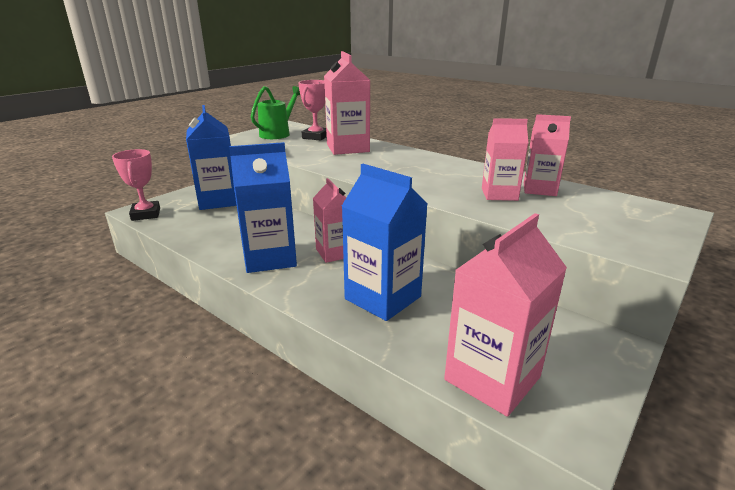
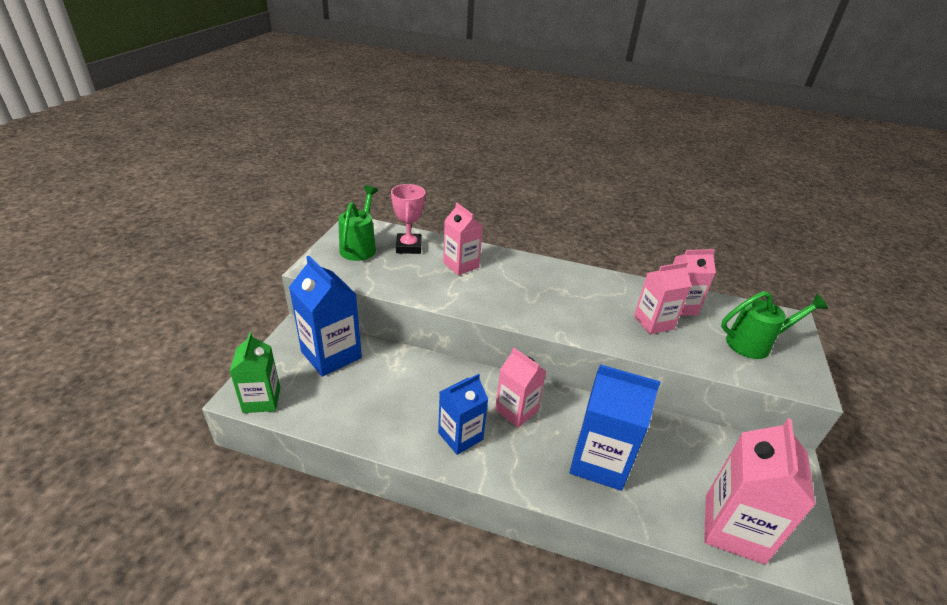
camera: 25 degrees left, 10 degrees up
(146, 214) = (262, 400): pink trophy -> green carton
(270, 258) = (460, 436): blue carton -> blue carton, size x0.65
(347, 148) = (461, 265): pink carton -> pink carton, size x0.65
(609, 221) = (754, 344): none -> green watering can

